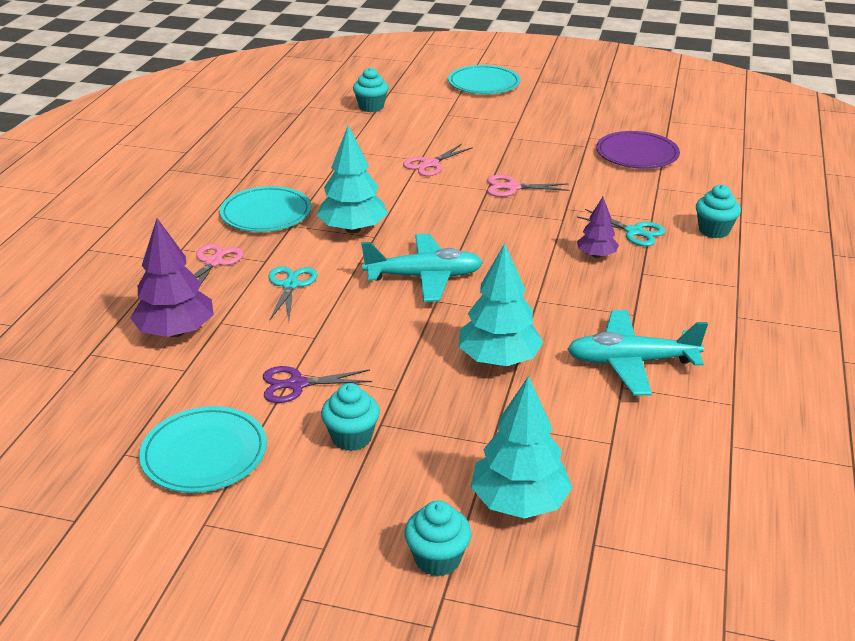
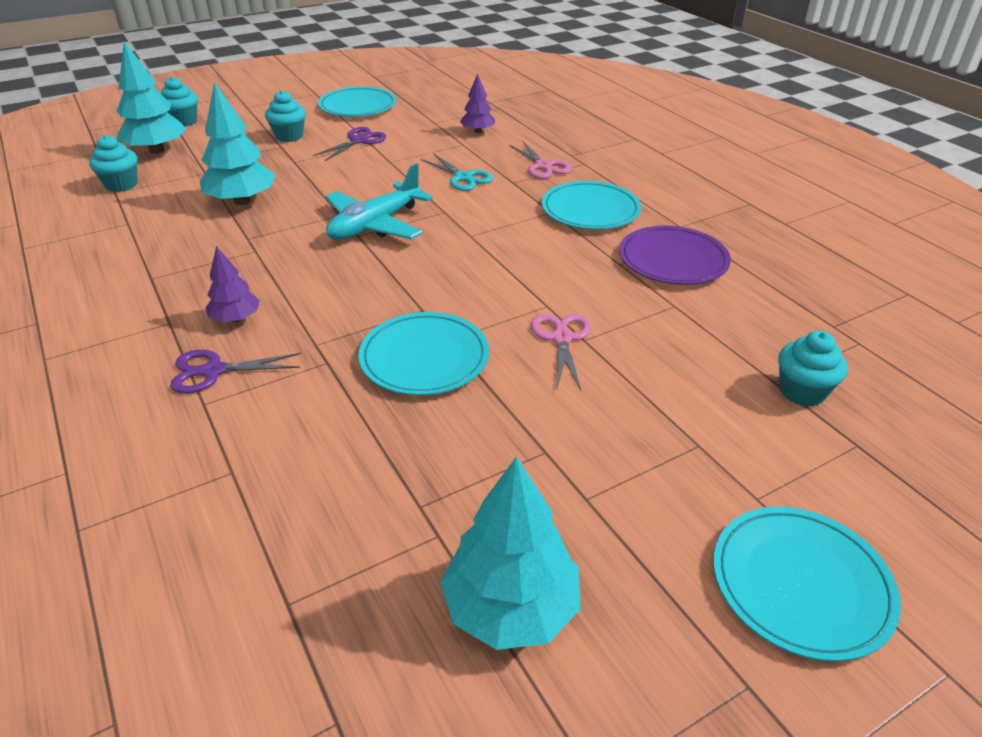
camera: 135 degrees right, 5 degrees up
(176, 331) = (477, 131): purple tree -> purple tree, size x0.57
(353, 229) = (499, 232): turquoise tree -> turquoise tree (510, 607)
(512, 187) = (424, 358): pink scissors -> turquoise plate
(631, 362) = (129, 241): turquoise plane -> none
(634, 232) = (213, 371): turquoise scissors -> purple scissors
(637, 154) = (320, 540): purple plate -> purple plate (673, 260)
(714, 230) = (103, 430): turquoise cupcake -> turquoise cupcake (121, 185)

